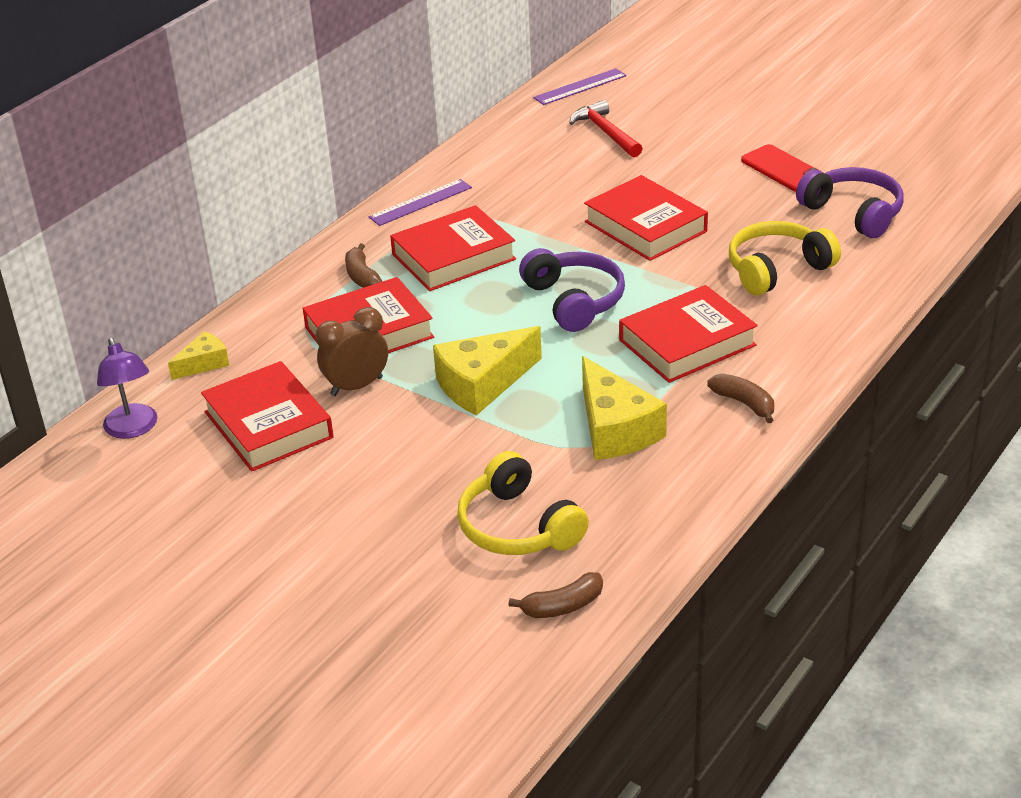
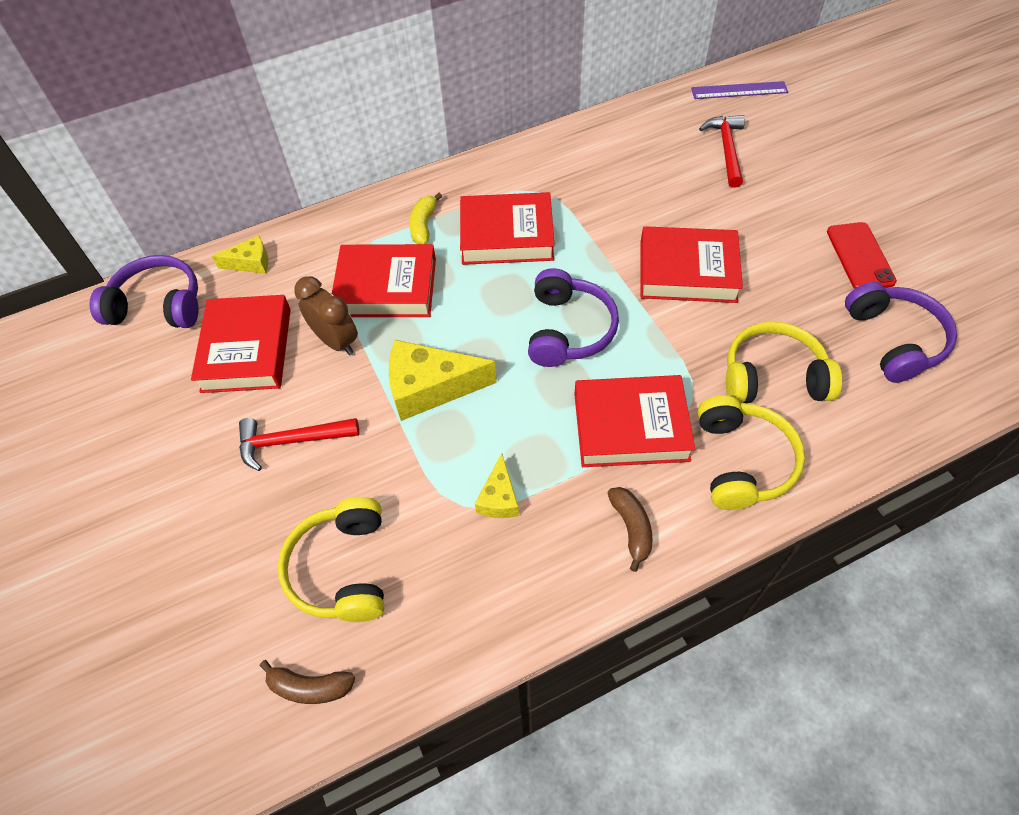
camera: 30 degrees right, 20 degrees up
(133, 429) = (158, 305): purple lamp -> purple headphones
(356, 386) = (336, 341): brown clock -> brown clock turned 45 degrees clockwise
(362, 276) = (423, 225): brown banana -> yellow banana
(383, 468) = (291, 441): none -> red hammer
(420, 202) = (523, 165): purple ruler -> none
(615, 429) = (499, 498): yellow cheese -> yellow cheese, size x0.55
(645, 226) = (687, 271): red book -> red book turned 75 degrees counterclockwise
(797, 330) = (742, 461): none -> yellow headphones

